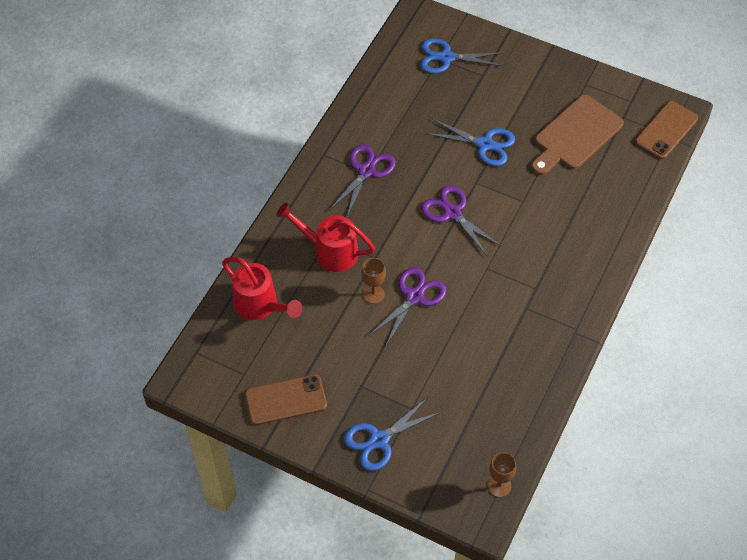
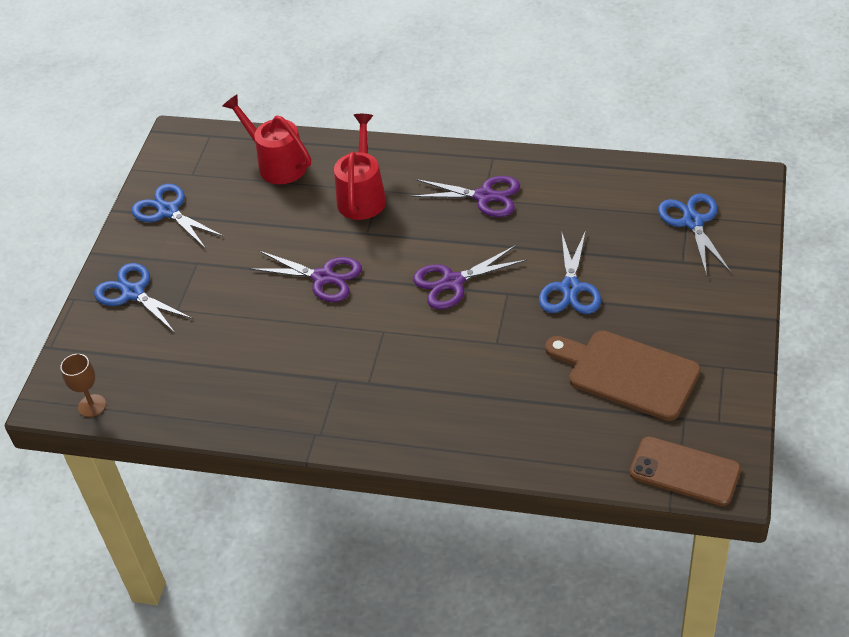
camera: 80 degrees right, 10 degrees down
(260, 306) = (277, 164): red watering can -> red watering can turned 105 degrees clockwise
(285, 400) = (168, 211): brown phone -> blue scissors
(373, 294) = (317, 244): brown goblet -> none
(452, 213) = (453, 282): purple scissors -> purple scissors turned 150 degrees counterclockwise

